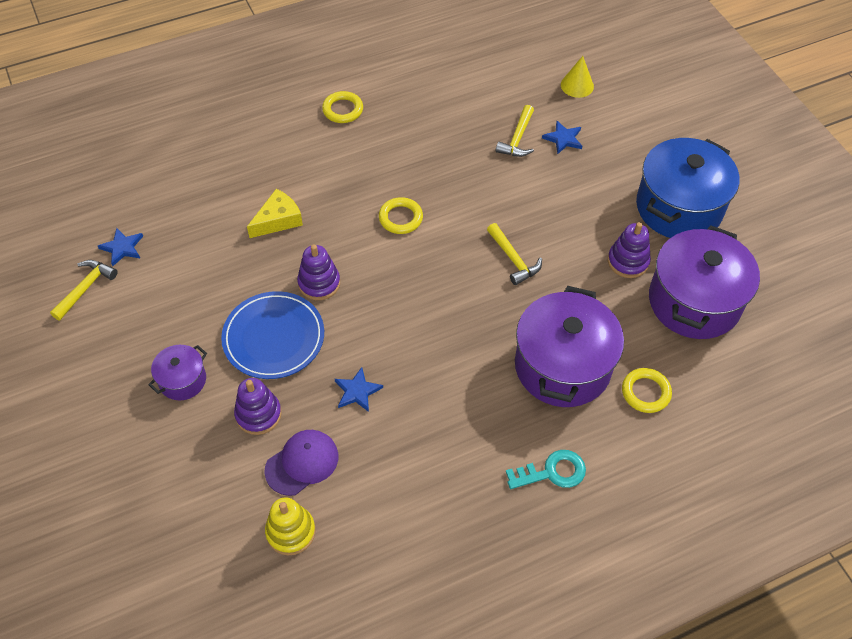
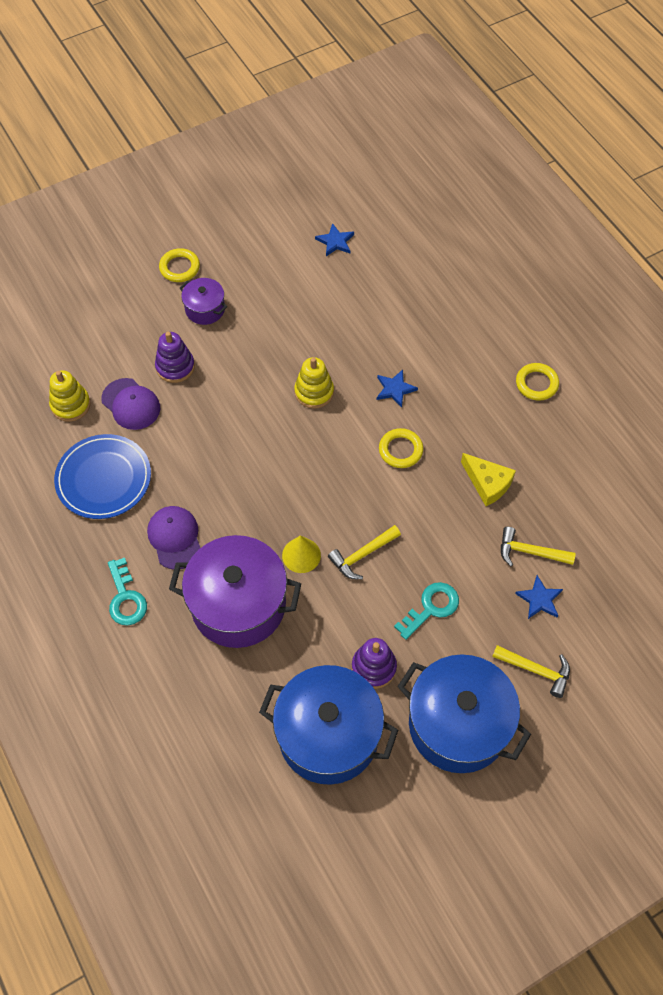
camera: 85 degrees right, 5 degrees up
(85, 288) = (290, 226): yellow hammer -> yellow hammer (536, 670)
(274, 337) = (252, 366): blue plate -> blue plate (104, 479)
(278, 220) = (383, 350): yellow cheese -> yellow cheese (487, 483)
(319, 283) = (314, 392): purple stacking toy -> yellow stacking toy
(357, 391) = (201, 436): blue star -> blue star (395, 389)
(483, 422) = (175, 538): none -> purple cap
(569, 213) = (431, 608): none -> turquoise key
(577, 85) = (629, 613): yellow cone -> yellow cone (301, 555)
(645, 392) = (213, 682): yellow ring -> yellow ring (179, 268)
(694, 301) = (328, 735): purple pot -> blue pot

